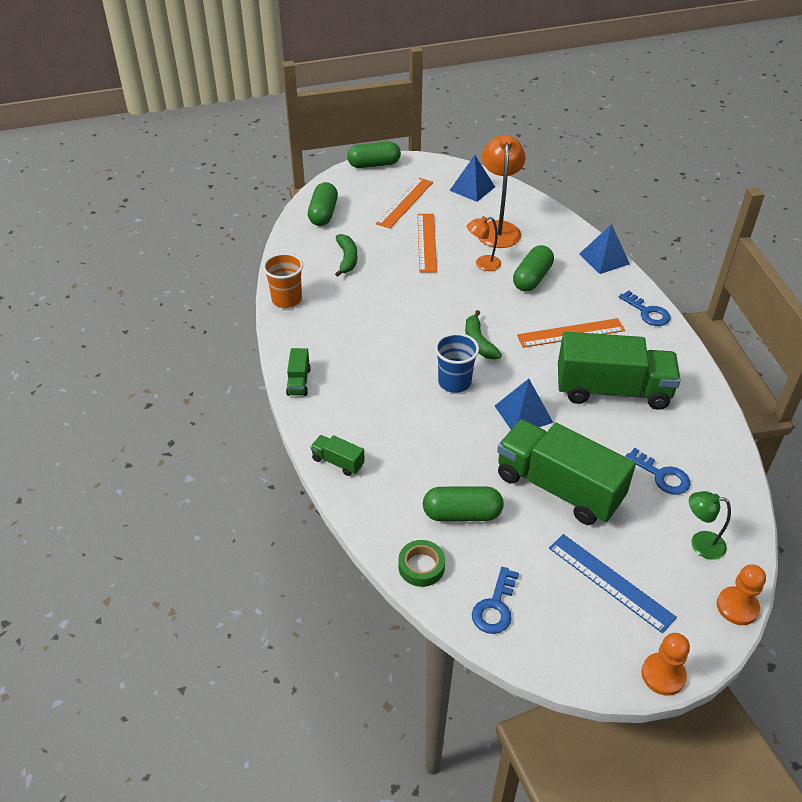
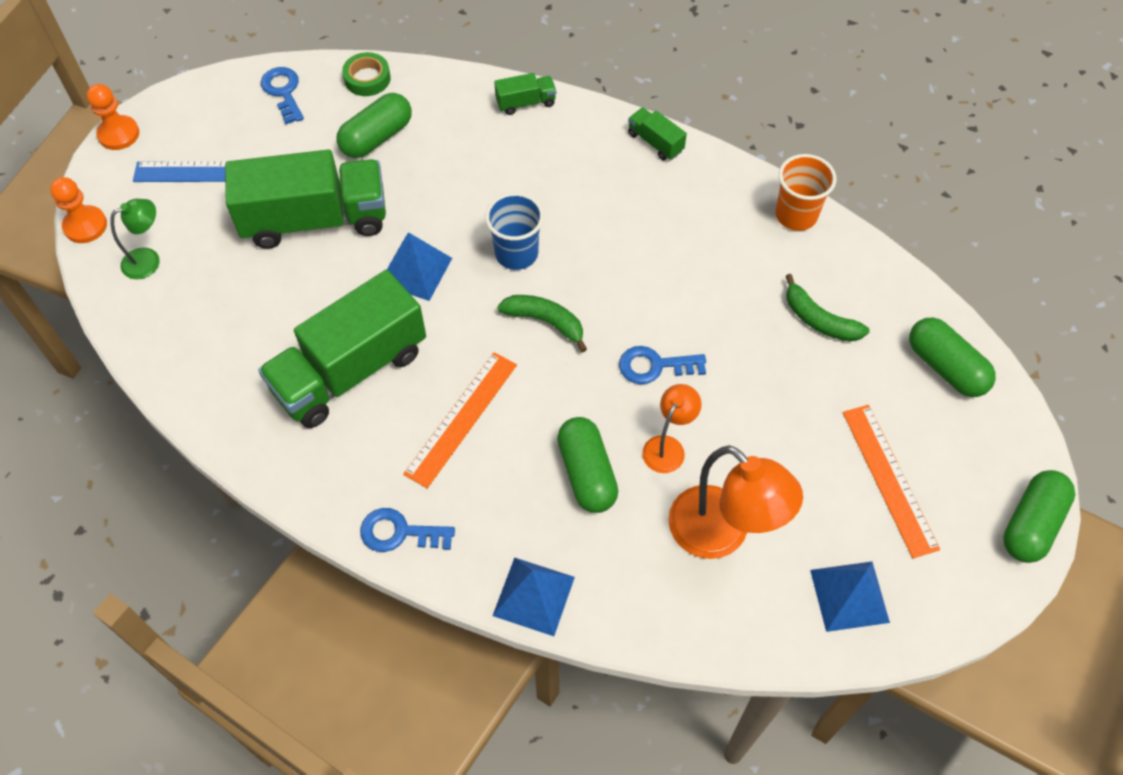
camera: 135 degrees right, 15 degrees up
(426, 242) = (772, 427): orange ruler -> none
(662, 476) = (227, 304): blue key -> blue key (654, 366)

